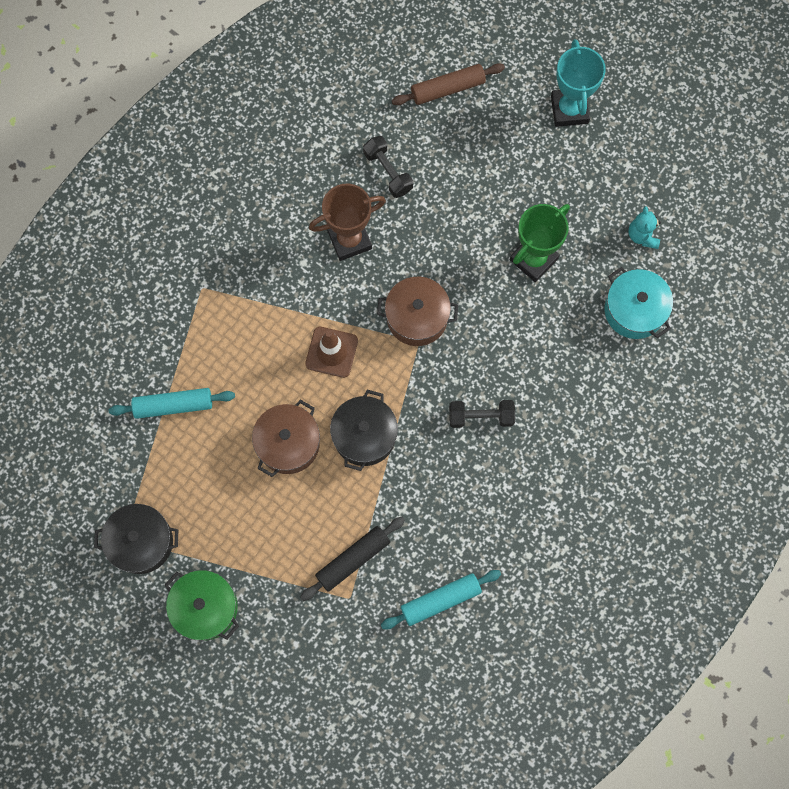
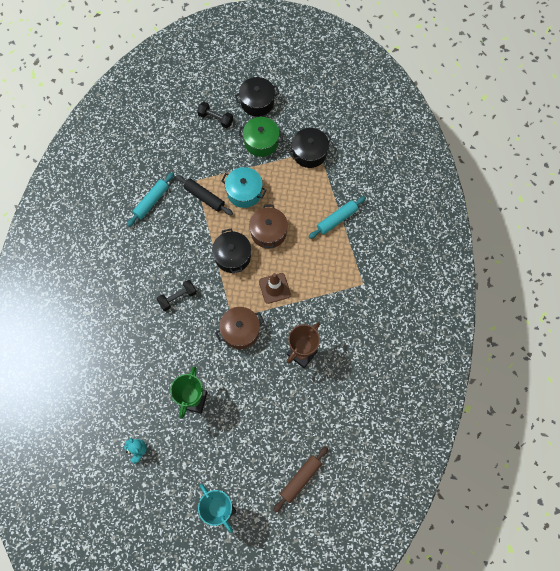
camera: 150 degrees right, 5 degrees down
(166, 689) = (257, 102): none -> black pot
(353, 559) = (204, 197): black rolling pin -> black rolling pin turned 75 degrees counterclockwise
(388, 172) = (304, 405): black dumbbell -> black dumbbell (215, 119)
(634, 310) = (122, 402): turquoise pot -> turquoise pot (244, 192)

